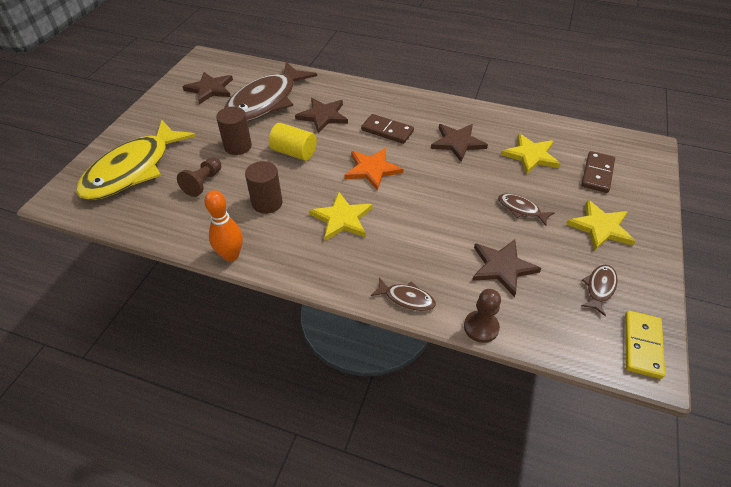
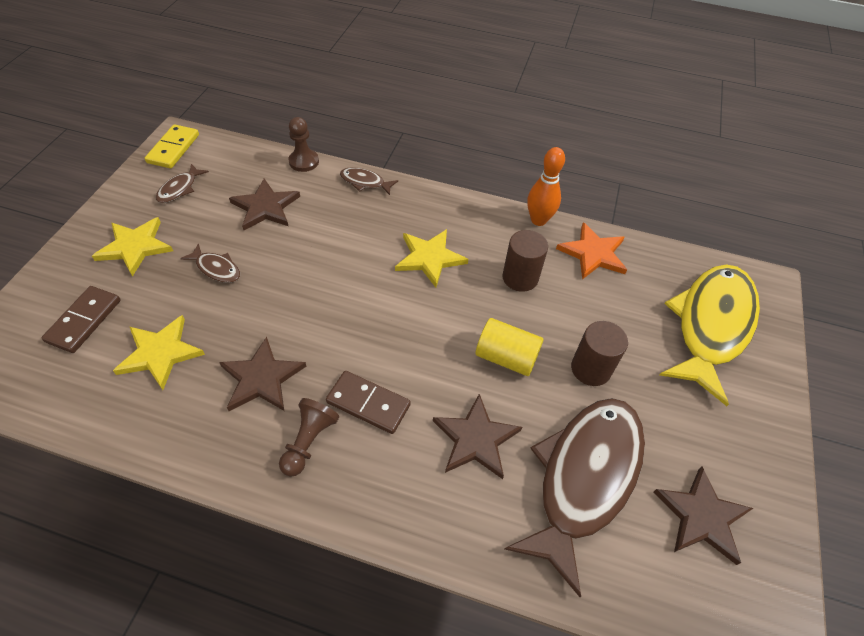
camera: 175 degrees right, 5 degrees up
(203, 183) = (609, 306): brown pawn -> brown pawn (309, 441)
(372, 169) = (393, 327): orange star -> orange star (593, 253)

